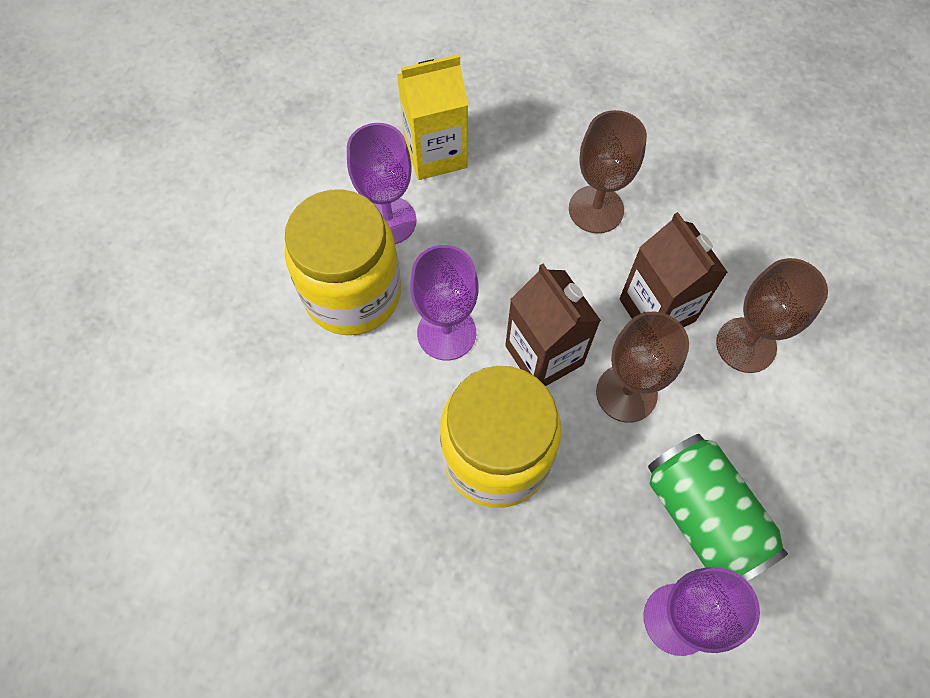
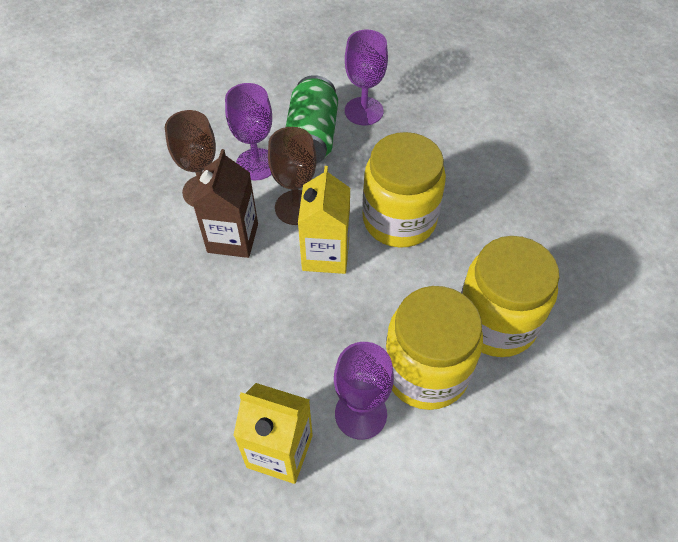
camera: 145 degrees left, 10 degrees down
(309, 390) = (495, 322): none -> yellow jar
(446, 333) = (377, 304): purple goblet -> purple goblet (256, 164)
(544, 355) = (325, 254): brown carton -> yellow carton
(596, 209) = (204, 323): brown goblet -> none

